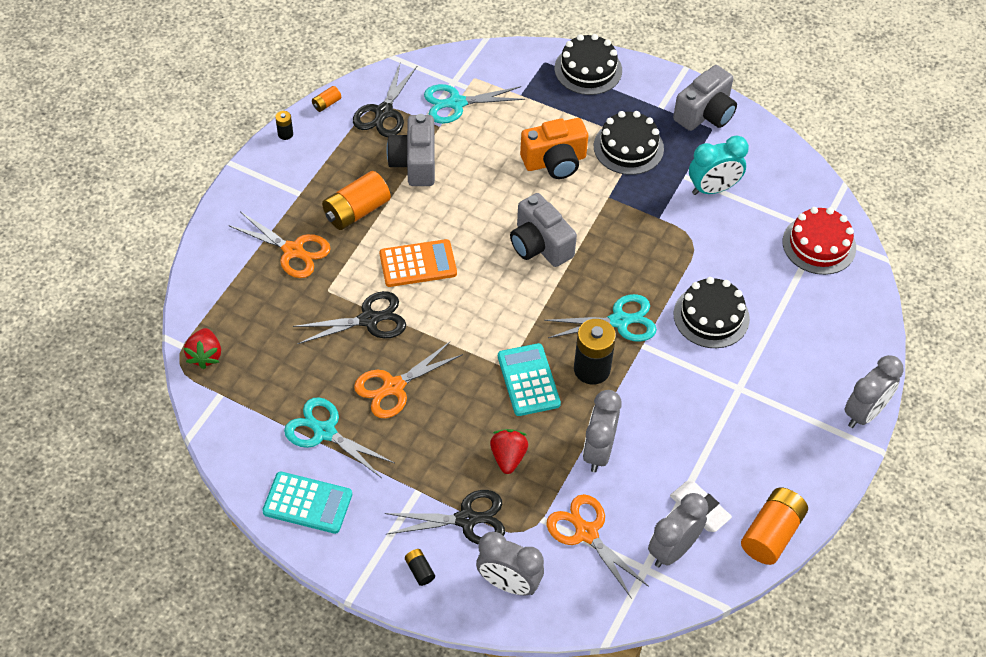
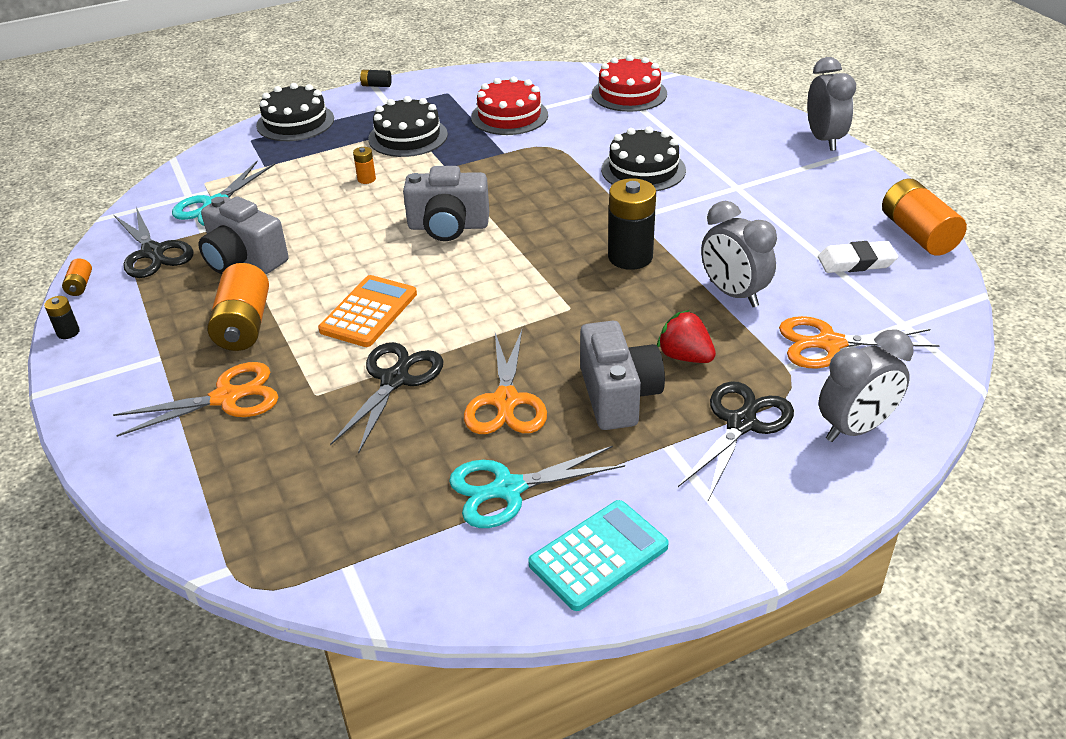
camera: 50 degrees left, 15 degrees down
(205, 355) = (271, 552): red strawberry -> none
(419, 570) = (783, 495): black battery -> black battery (376, 85)
(528, 380) = (601, 301): turquoise calculator -> none
(555, 161) = (366, 179): orange camera -> orange battery
(619, 321) = (592, 218): turquoise scissors -> none
(673, 550) = (894, 297): grey clock -> none
(705, 114) = (428, 89): grey camera -> grey camera (618, 395)
(713, 189) = (509, 116): turquoise clock -> red cake

